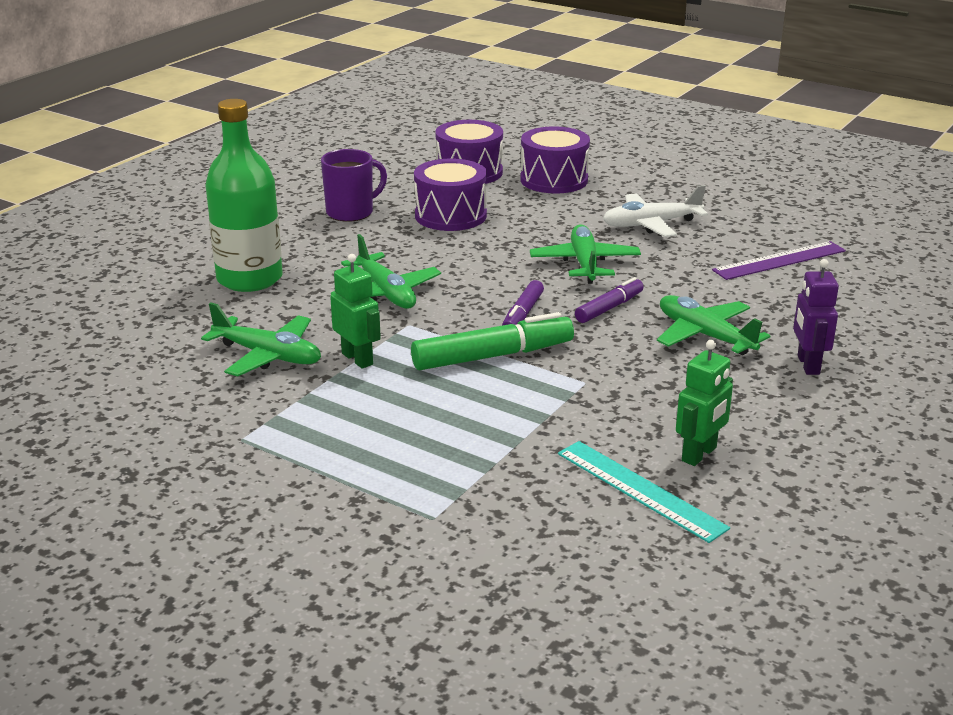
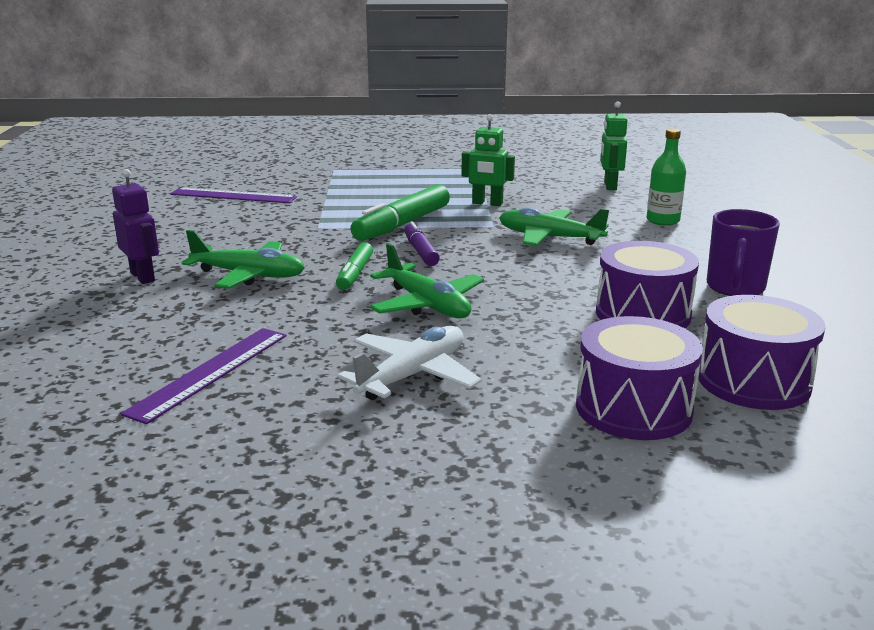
camera: 145 degrees right, 5 degrees down
(249, 279) = (663, 220): green bottle -> green bottle, size x0.55
(268, 356) = (543, 192): green plane -> none
(609, 308) = (355, 274): purple marker -> green marker
(640, 490) = (233, 196): turquoise ruler -> purple ruler
(699, 454) = (206, 214): green robot -> green robot (610, 186)

